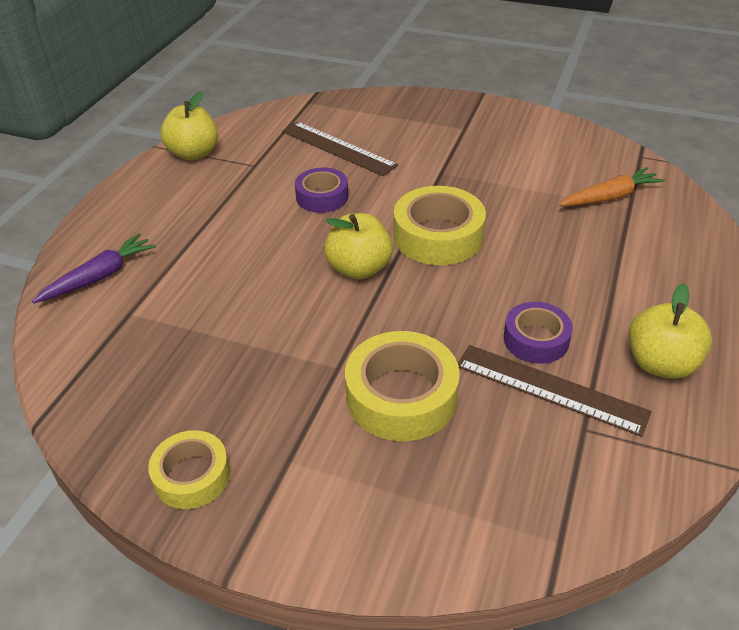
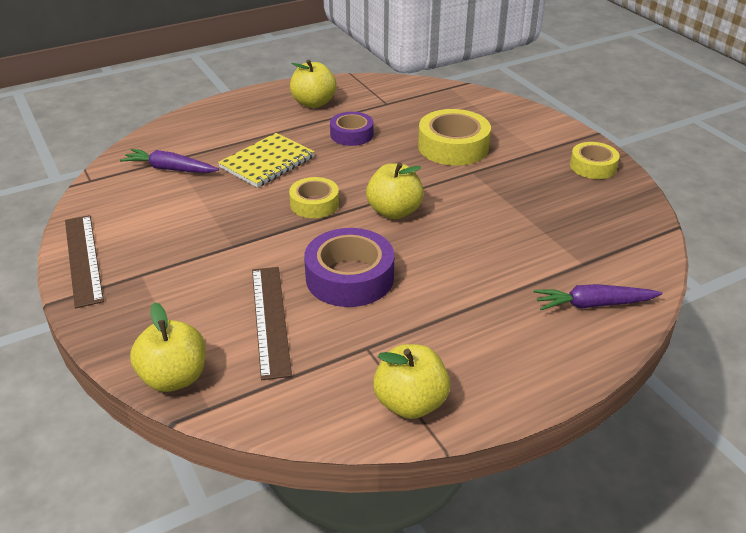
camera: 140 degrees left, 5 degrees down
(322, 197) = (349, 277): purple tape -> purple tape, size x1.60
(347, 102) = (174, 378): none -> yellow apple
(438, 236) = (314, 204): yellow tape -> yellow tape, size x0.62
(549, 251) = (267, 162): none -> yellow notebook
(550, 389) = (378, 118): brown ruler -> brown ruler (83, 259)
(610, 197) = (170, 169): orange carrot -> purple carrot

